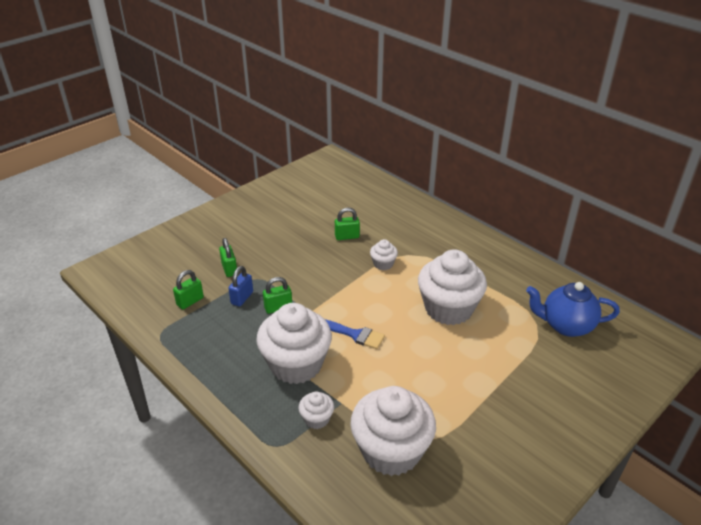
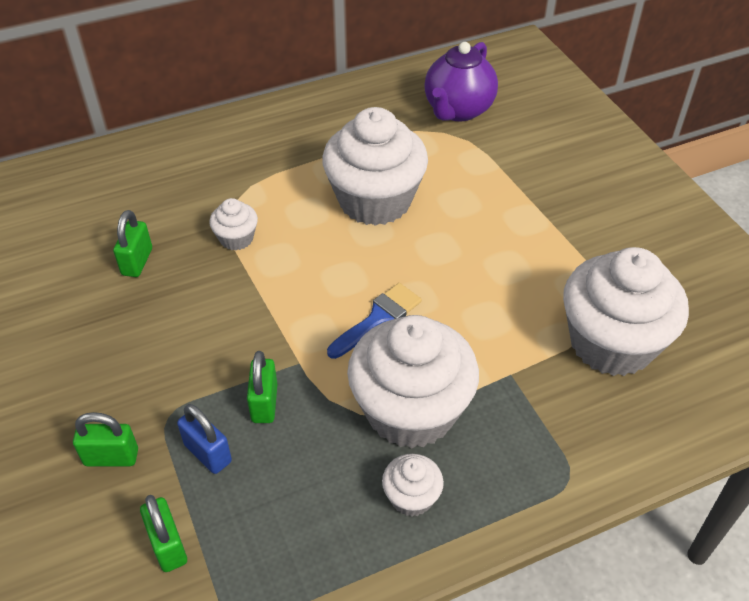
camera: 70 degrees left, 10 degrees up
(316, 419) = (532, 412): white cupcake -> white cupcake (411, 497)
(566, 326) = (458, 110): blue teapot -> purple teapot

